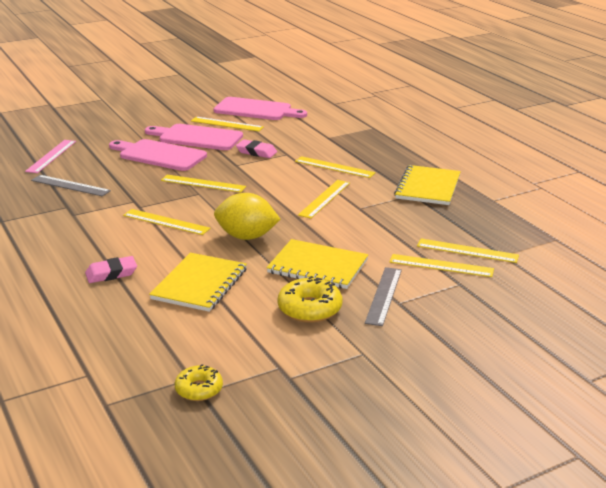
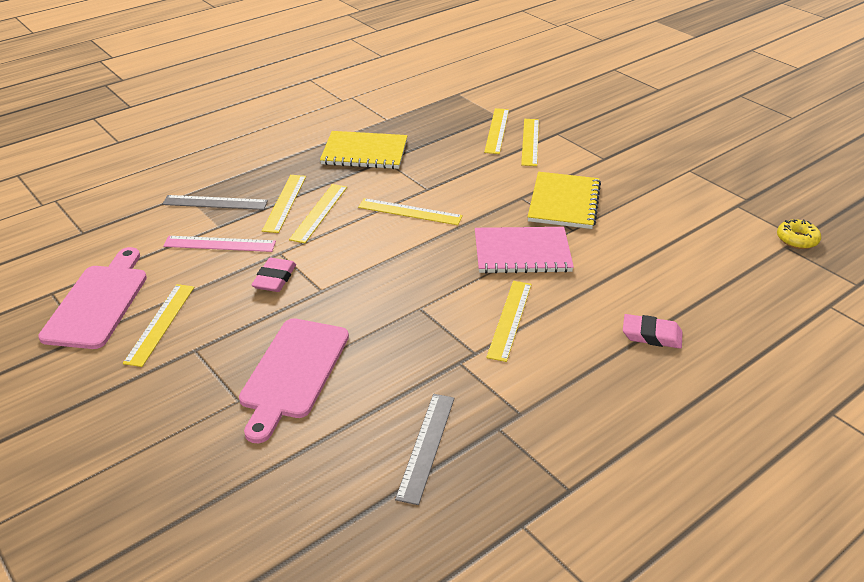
camera: 100 degrees left, 10 degrees up
(51, 156) = (308, 512): pink ruler -> pink ruler (219, 244)
(111, 273) = (651, 335): pink eraser -> pink eraser turned 45 degrees counterclockwise
(197, 137) = (218, 345): pink cutting board -> none
(199, 284) = (637, 268): yellow notebook -> none
(203, 184) = (389, 309): yellow ruler -> yellow ruler (285, 203)
(246, 237) = (522, 252): yellow lemon -> pink notebook
(310, 309) = (641, 199): yellow donut -> none
(384, 295) = (597, 165): grey ruler -> grey ruler (215, 202)

